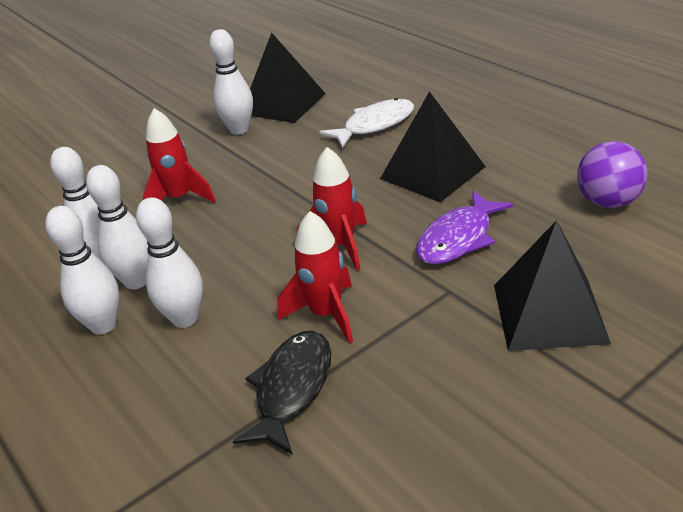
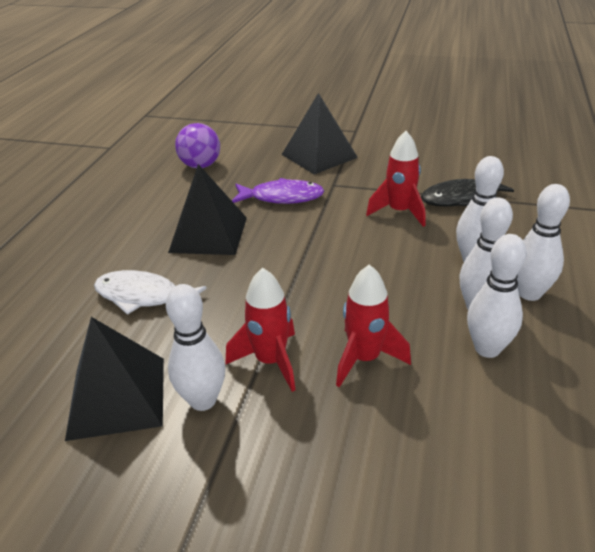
camera: 130 degrees left, 0 degrees up
(340, 246) = (334, 235): red rocket -> red rocket (270, 361)

